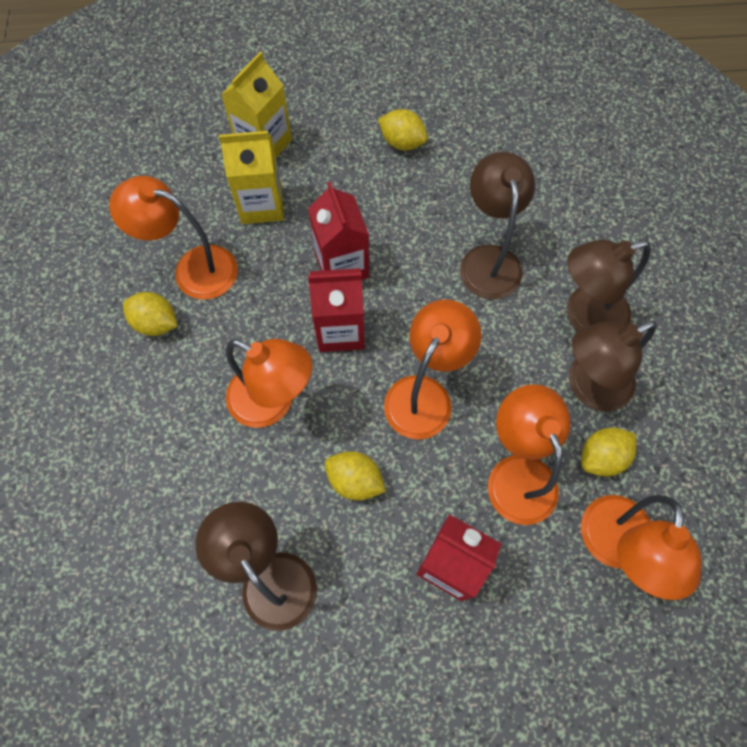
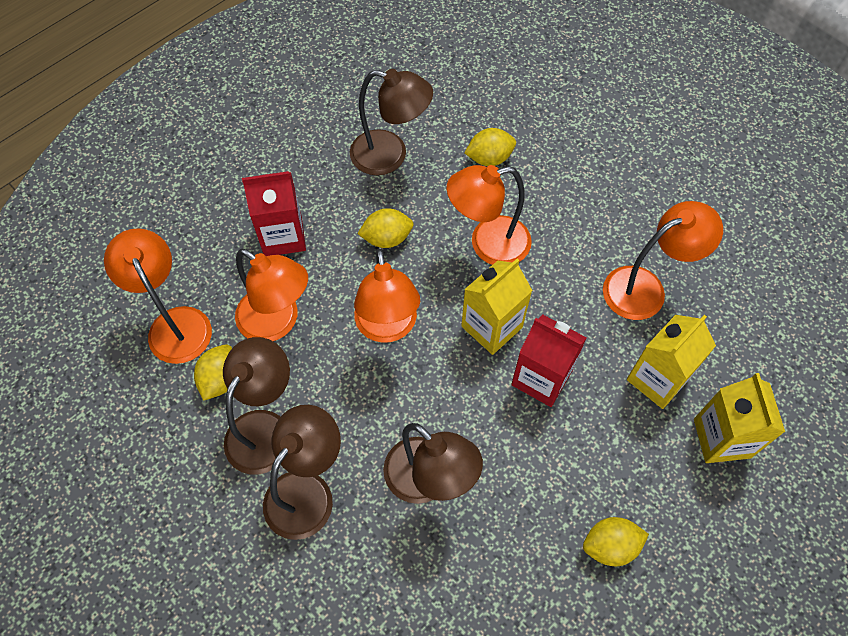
camera: 140 degrees right, 5 degrees down
(156, 323) = (623, 233): yellow lemon -> yellow lemon (489, 158)
(340, 330) = (491, 327): red carton -> yellow carton

